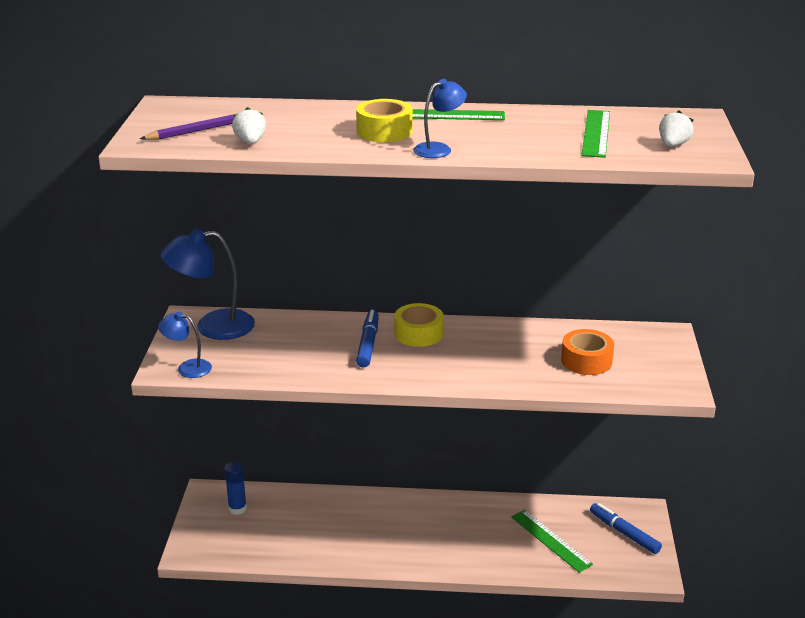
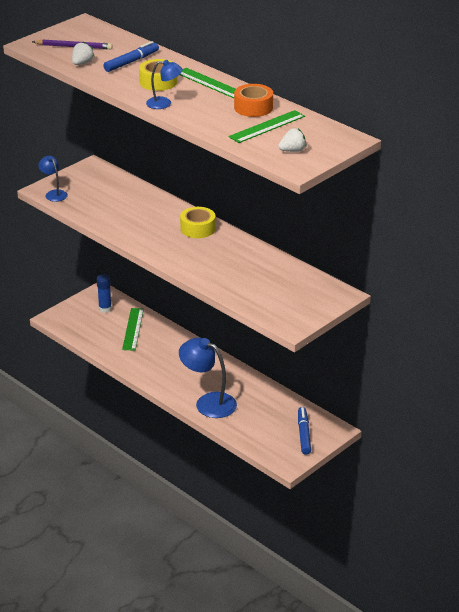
camera: 40 degrees right, 5 degrees up
(212, 326) = (97, 176): blue lamp -> blue lamp (208, 402)
(368, 344) = (161, 222): blue marker -> blue marker (131, 62)
(551, 540) = (254, 414): green ruler -> green ruler (133, 329)
(586, 361) = (265, 286): orange tape -> orange tape (253, 107)

